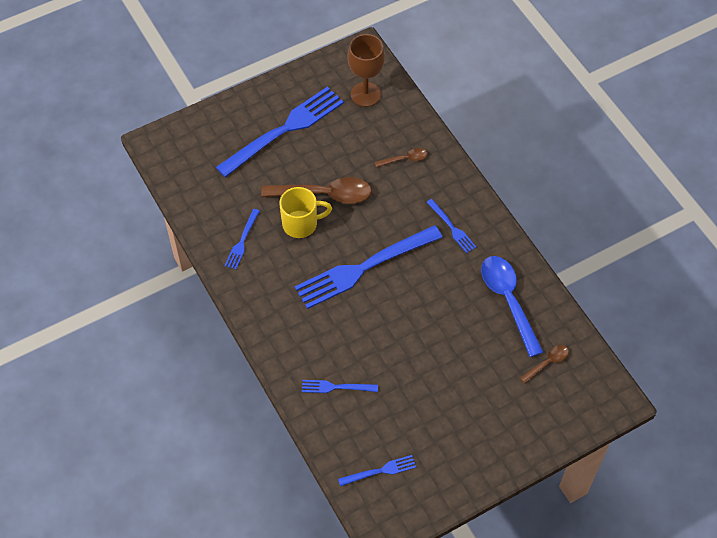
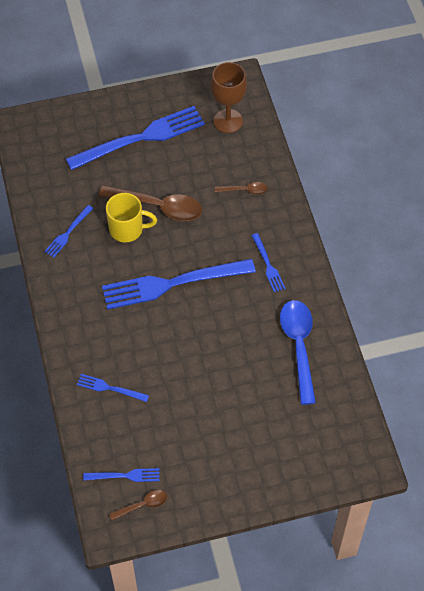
camera: 15 degrees right, 0 degrees up
(547, 363) = (316, 414): brown spoon -> brown spoon (142, 505)

